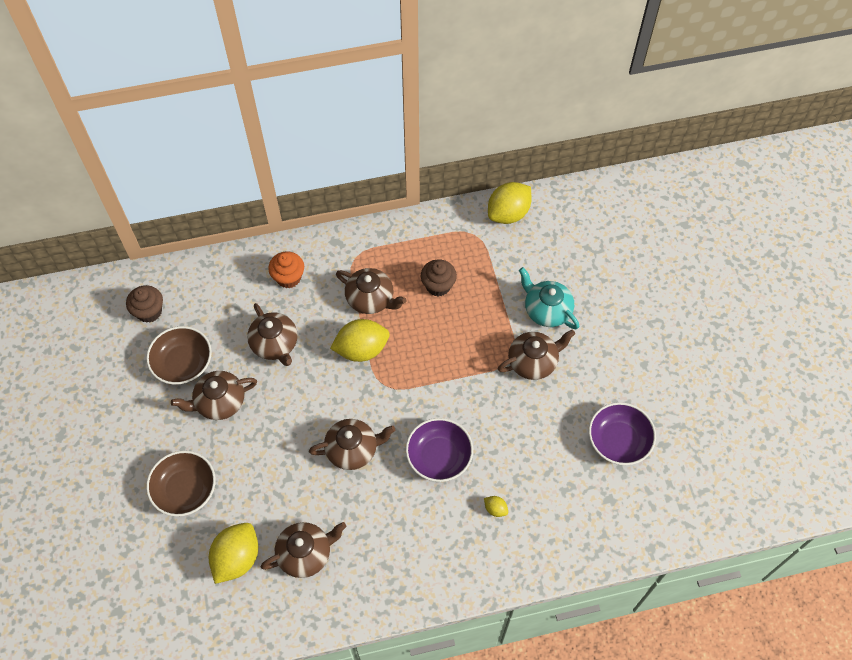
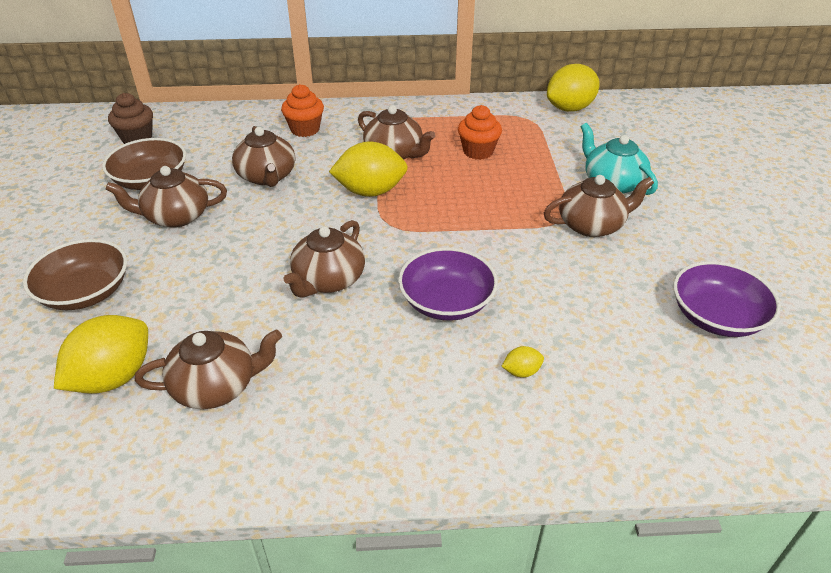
camera: 10 degrees right, 20 degrees down
(353, 449) = (328, 280): brown teapot -> brown teapot turned 120 degrees clockwise
(438, 286) = (478, 151): brown cupcake -> orange cupcake
(495, 509) = (521, 372): yellow lemon -> yellow lemon turned 60 degrees counterclockwise

